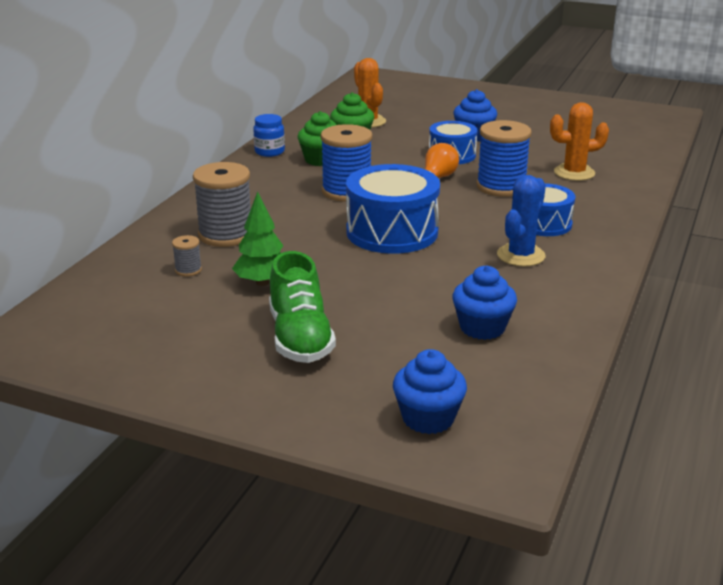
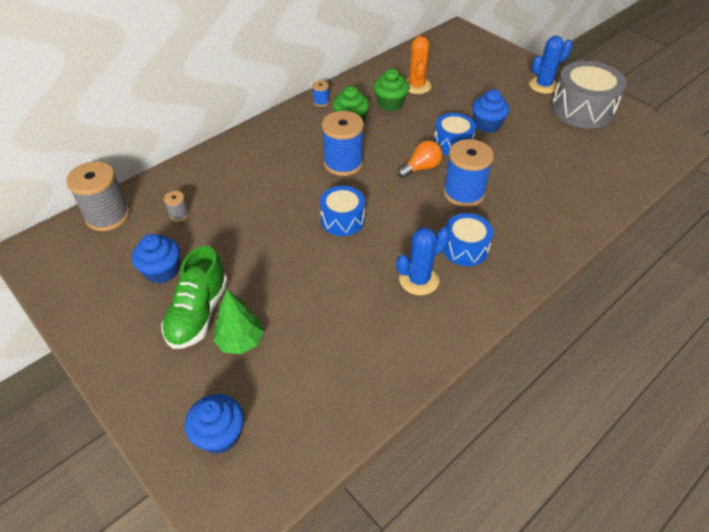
camera: 25 degrees right, 20 degrees up
(226, 235) = (228, 185): grey spool -> grey spool (108, 216)
(262, 282) = (216, 244): green tree -> green tree (240, 341)
(269, 152) = (321, 102): blue jar -> blue spool
(392, 232) = (342, 220): blue drum -> blue drum, size x0.61
(482, 328) = (329, 352): blue cupcake -> blue cupcake (162, 271)
(502, 99) = (543, 85): none -> blue cactus
(557, 109) = (582, 109): none -> grey drum
(574, 173) = (536, 194): orange cactus -> none

